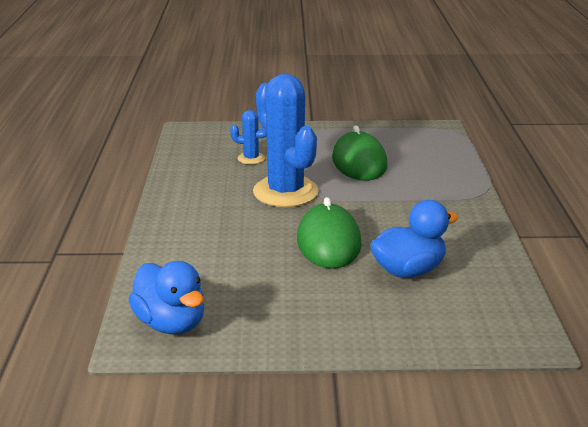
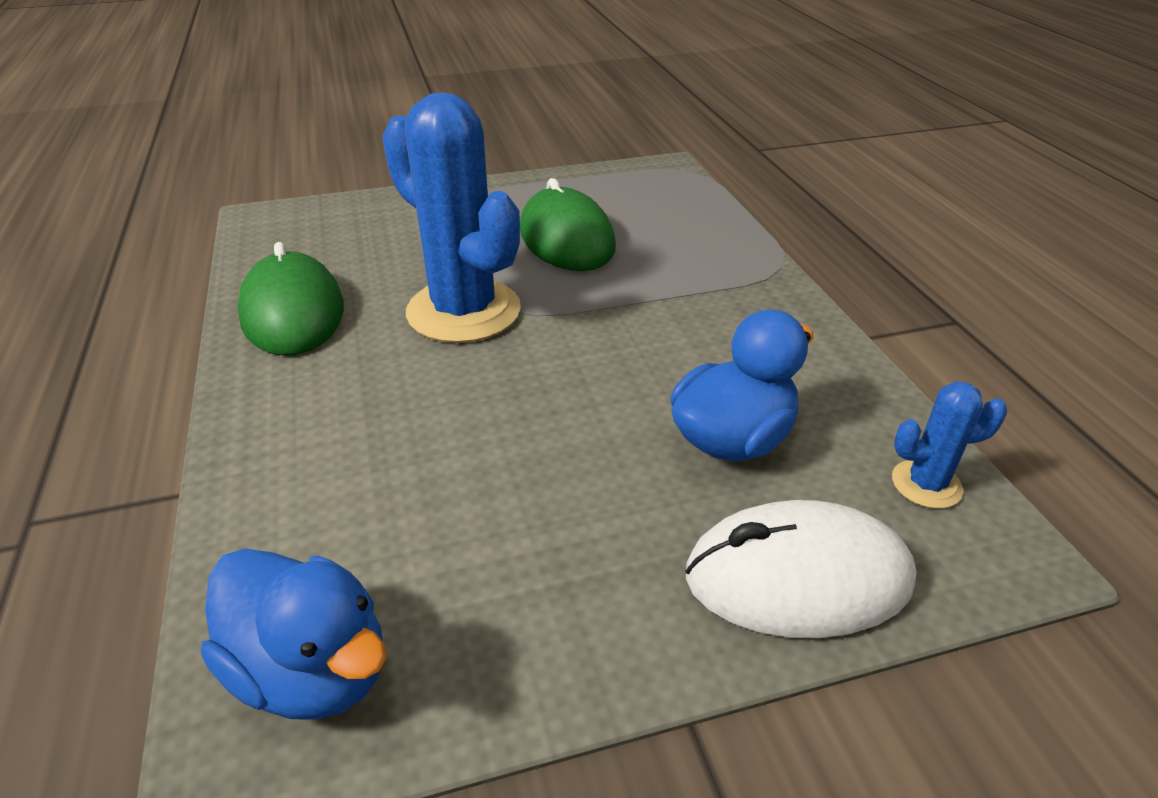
camera: 15 degrees left, 10 degrees up
(251, 158) = (386, 255): blue cactus -> blue cactus (926, 484)
(328, 242) = (572, 402): green mouse -> green mouse (293, 312)
(412, 329) = (797, 577): none -> white mouse

